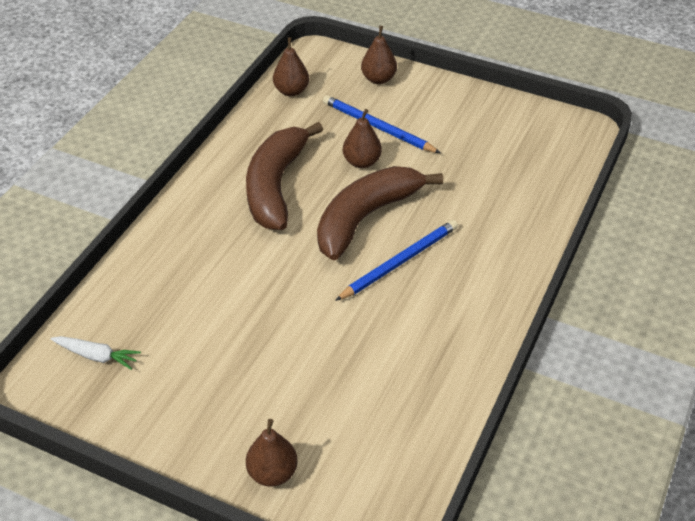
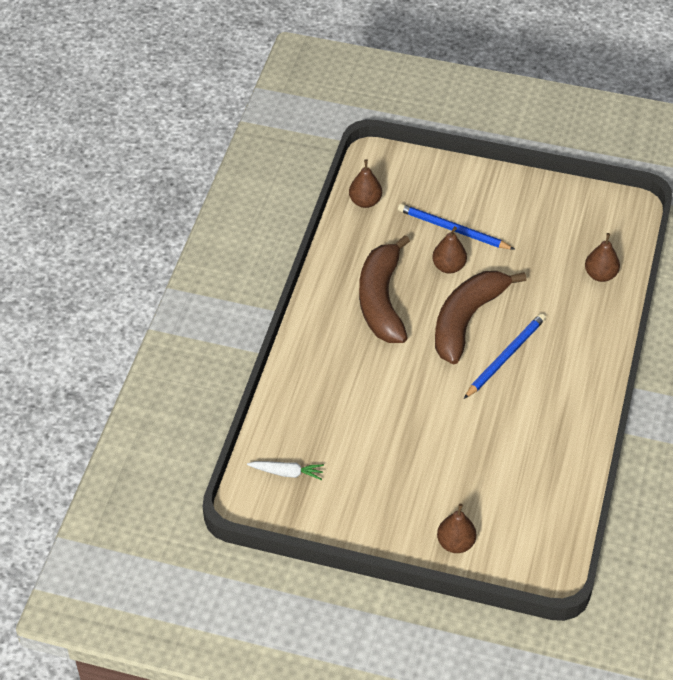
camera: 10 degrees left, 5 degrees up
(378, 79) = (440, 178): brown pear -> brown pear (600, 275)

